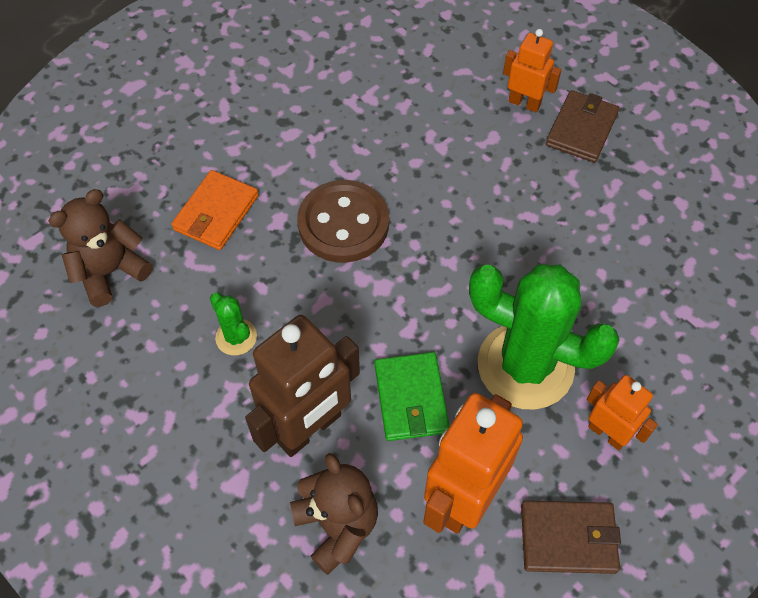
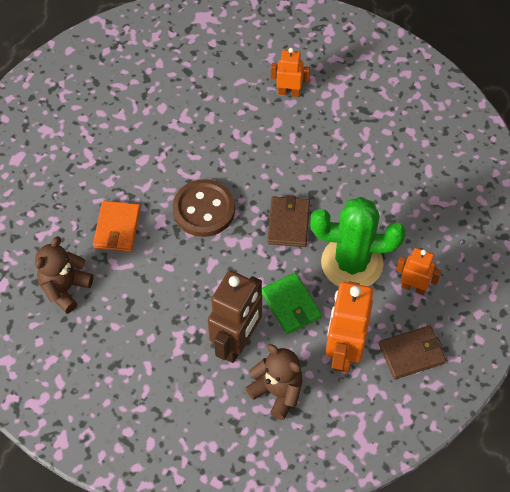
camera: 20 degrees left, 0 degrees up
(236, 337) = (167, 303): green cactus -> none
(581, 129) = (332, 100): brown wallet -> brown wallet (288, 223)

